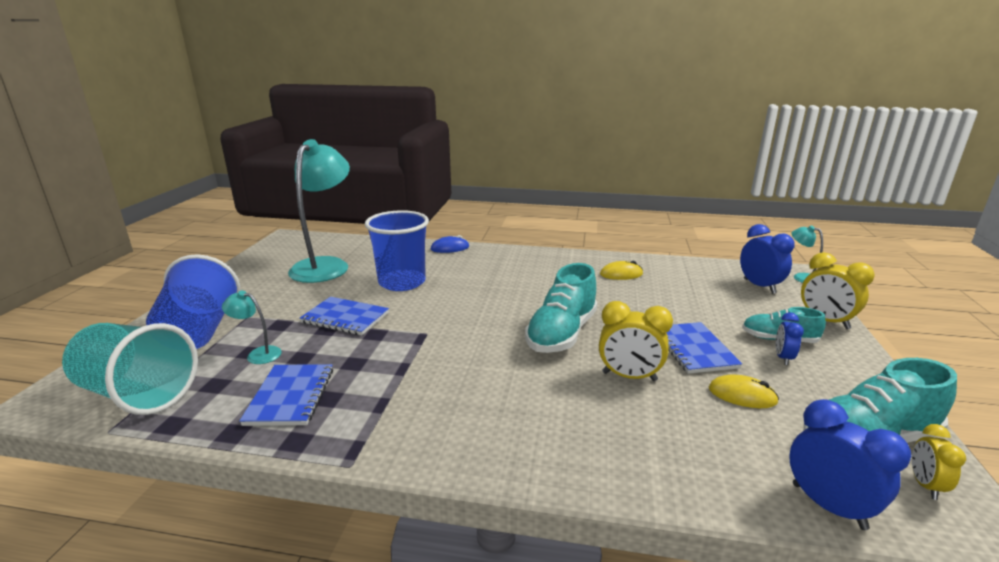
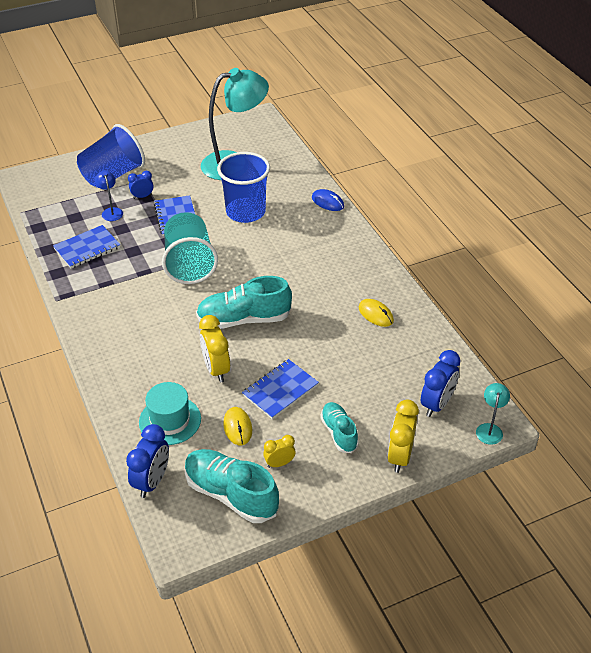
camera: 55 degrees right, 20 degrees up
(139, 394) = (49, 199): turquoise cup -> turquoise cup (189, 264)
(258, 354) = (111, 211): turquoise lamp -> blue lamp
(702, 443) = (170, 420): none -> turquoise hat
(783, 358) = (309, 440): blue clock -> blue clock (142, 196)
(925, 485) = (202, 522): yellow clock -> yellow clock (279, 463)

